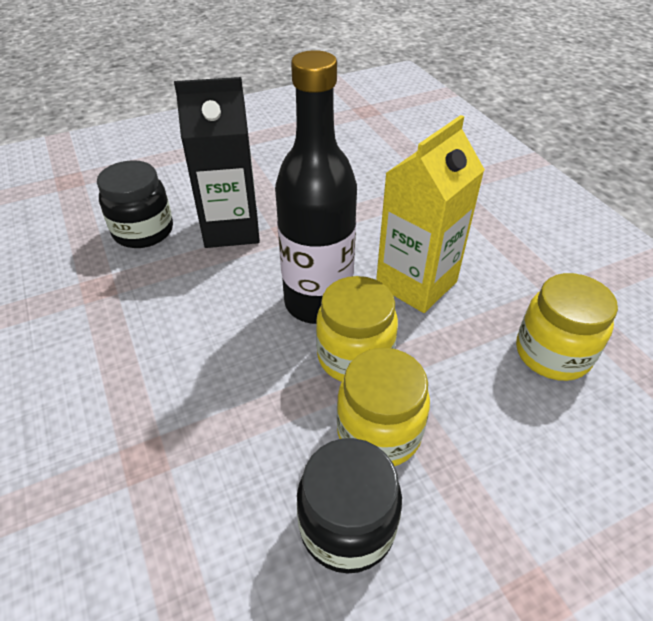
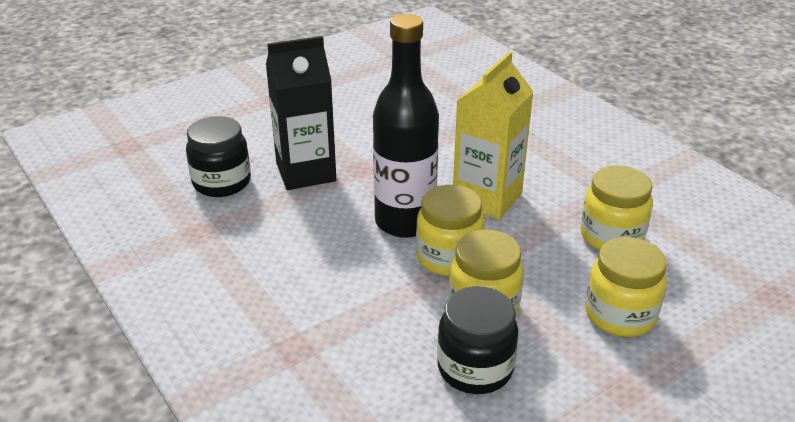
camera: 10 degrees left, 10 degrees down
(546, 471) = (620, 315): none -> yellow jar

